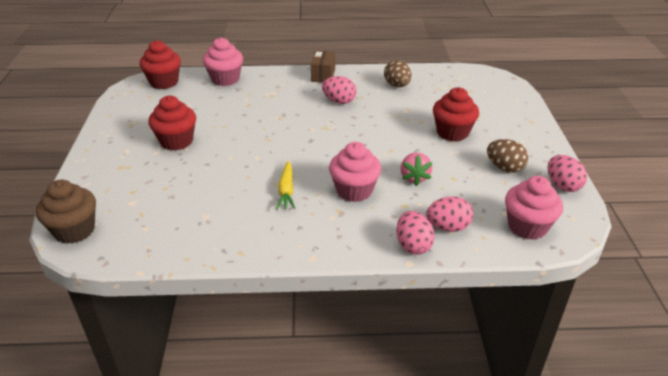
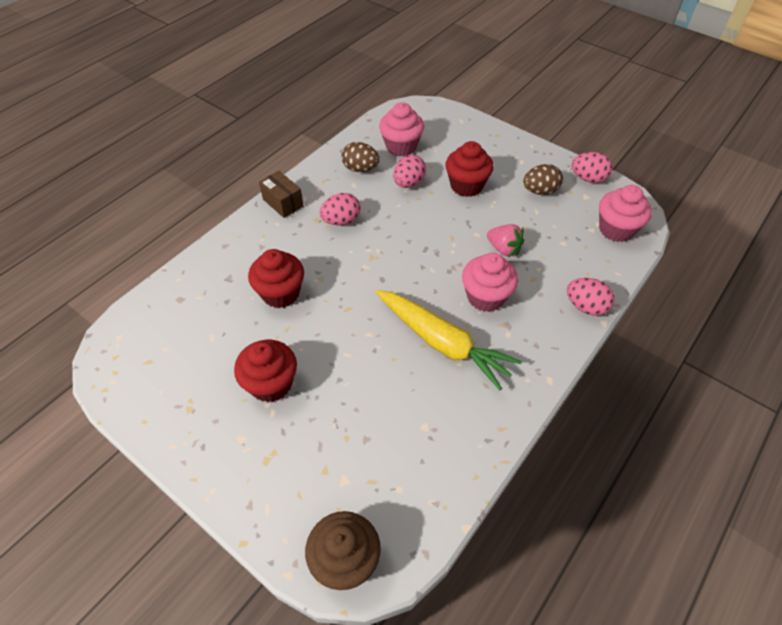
camera: 50 degrees left, 15 degrees up
(164, 82) = (134, 332): red cupcake -> red cupcake (280, 293)
(225, 79) = (196, 277): pink cupcake -> pink cupcake (401, 146)
(286, 190) = (442, 343): yellow carrot -> yellow carrot, size x1.92
(448, 227) = (581, 272): pink egg -> pink egg (408, 183)

